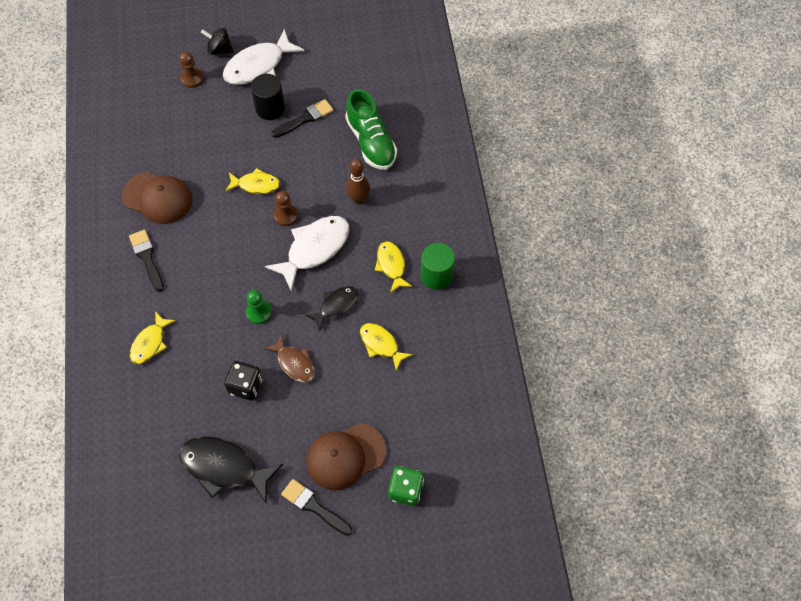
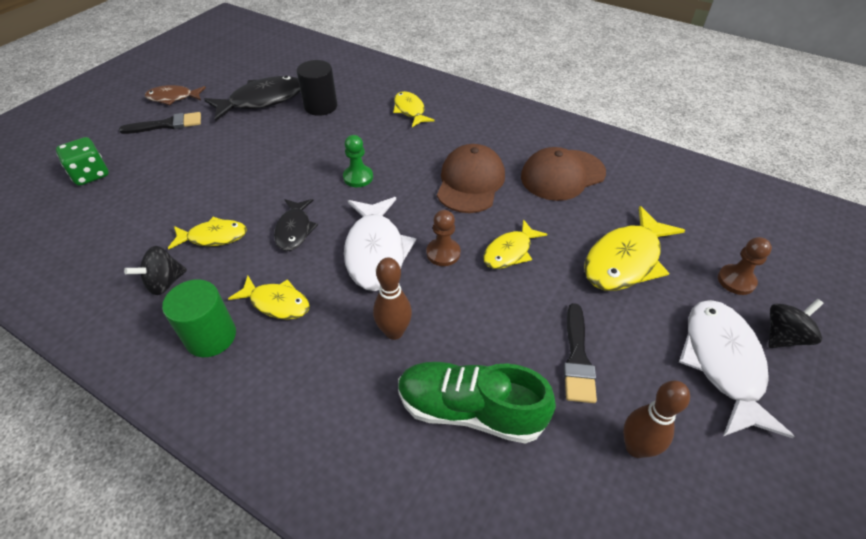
camera: 130 degrees right, 15 degrees down
(147, 258) = (497, 141): black brush -> none
(216, 130) = (625, 260): none -> yellow fish
(245, 386) = (304, 138): black dice -> none
(270, 108) = (625, 330): black cylinder -> black cylinder (320, 106)
(294, 363) = (282, 173): brown fish -> brown fish (173, 98)
(334, 78) = (636, 447): none -> brown bowling pin
(345, 456) = (169, 158): brown cap -> brown cap (470, 182)
(431, 333) = (165, 283): none -> black spinning top

